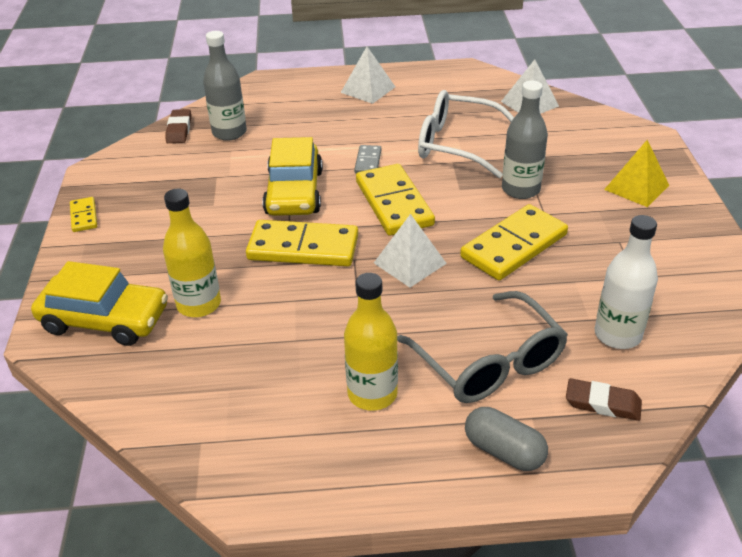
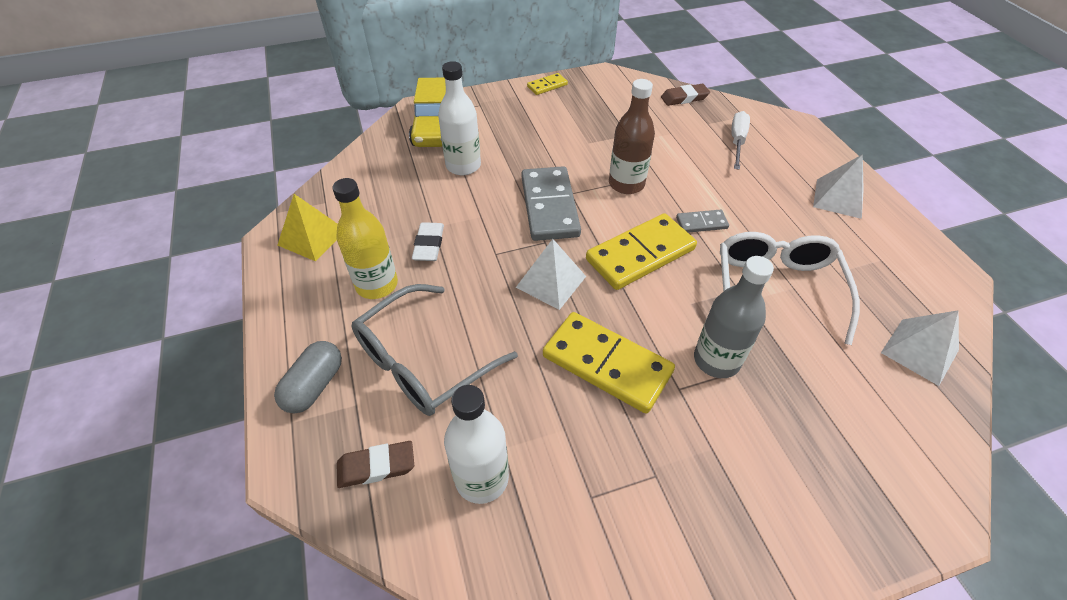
camera: 75 degrees right, 10 degrees up
(199, 304) = (463, 166): yellow bottle -> white bottle
(229, 132) = (697, 125): grey bottle -> none
(267, 117) = (737, 141): none -> white screwdriver
(294, 192) = (626, 184): yellow car -> brown bottle
(303, 247) = (550, 206): yellow domino -> grey domino
(324, 345) = (429, 245): none -> white eraser
(602, 403) = (376, 466): brown eraser -> brown eraser turned 75 degrees clockwise
(636, 187) = (787, 495): yellow pyramid -> yellow pyramid (312, 237)

